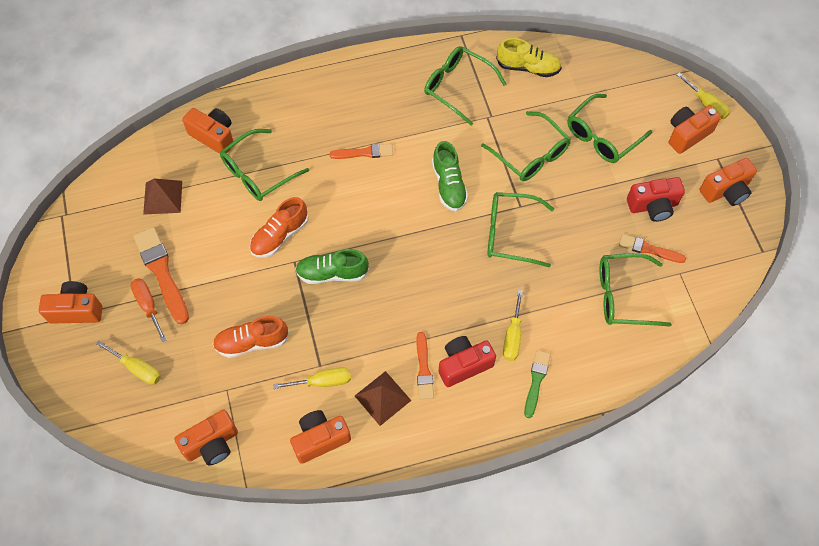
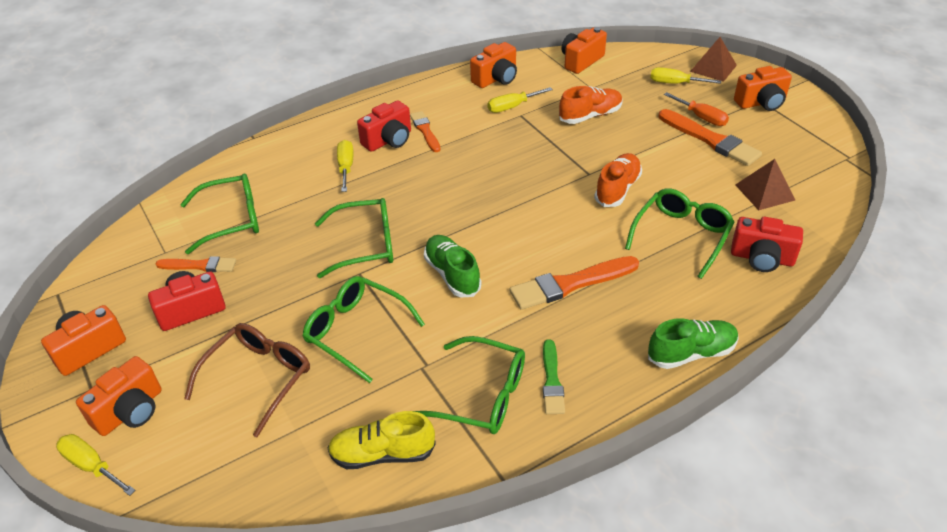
camera: 165 degrees right, 20 degrees down
(213, 136) = (762, 258): orange camera -> red camera
(332, 273) = (545, 173): green shoe -> green shoe (691, 353)
(364, 153) = (571, 284): orange brush -> orange brush, size x1.66
(382, 398) = (455, 108): brown pyramid -> brown pyramid (713, 68)
(536, 381) = (317, 144): green brush -> green brush (552, 380)
(602, 136) = (258, 378): green glasses -> brown glasses

